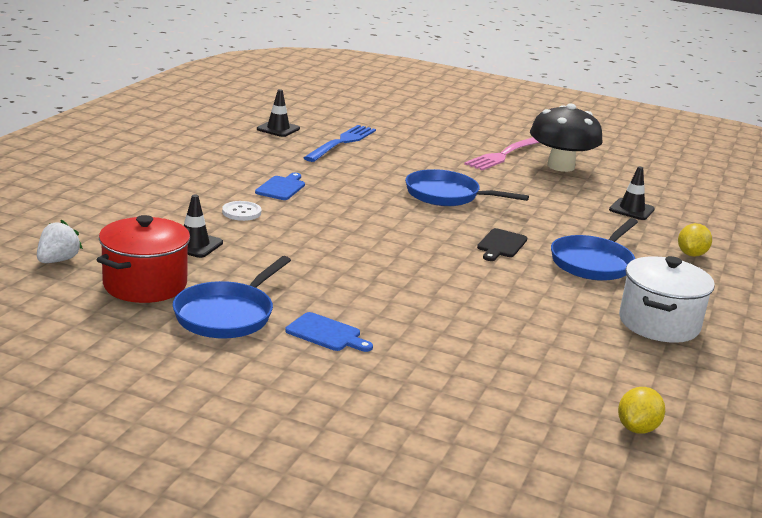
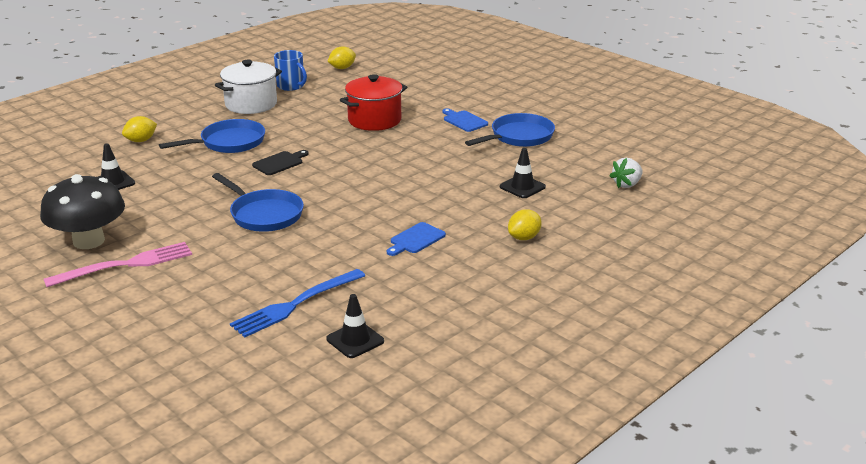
camera: 155 degrees left, 5 degrees up
(145, 285) = (566, 160): red pot -> red pot (374, 120)
(173, 197) = (524, 238): none -> yellow lemon
(241, 212) = (469, 214): white button -> none
(658, 368) = (291, 86): none -> blue mug

